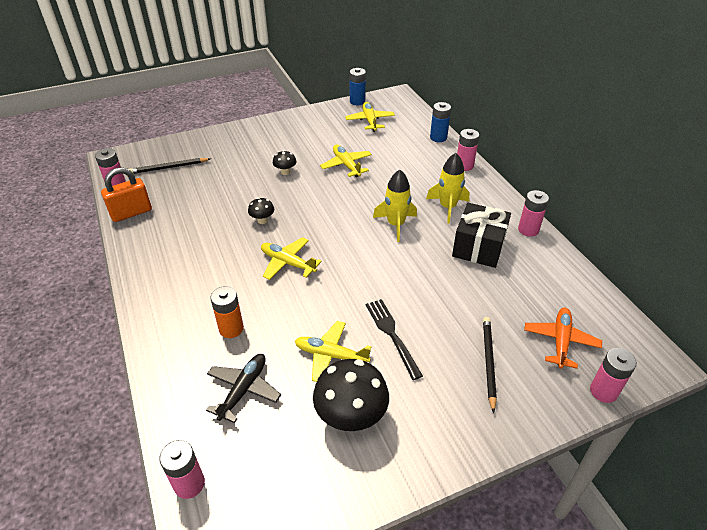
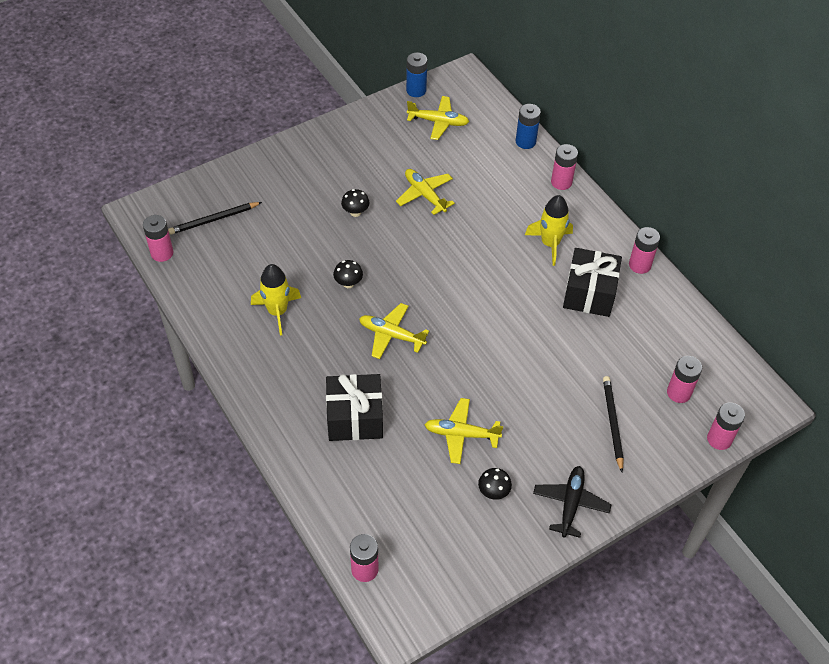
camera: 10 degrees left, 10 degrees up
(131, 213) = (195, 289): orange padlock -> none
(231, 328) = (355, 417): orange battery -> black gift
(244, 390) = (387, 479): black plane -> black plane (570, 504)
(351, 417) = (493, 492): black mushroom -> black mushroom, size x0.49
(370, 121) = (438, 122): yellow plane -> yellow plane turned 120 degrees clockwise
(392, 335) = (516, 405): black fork -> none
(396, 224) = (497, 273): yellow rocket -> yellow rocket (277, 312)
(560, 341) = (678, 393): orange plane -> pink battery

